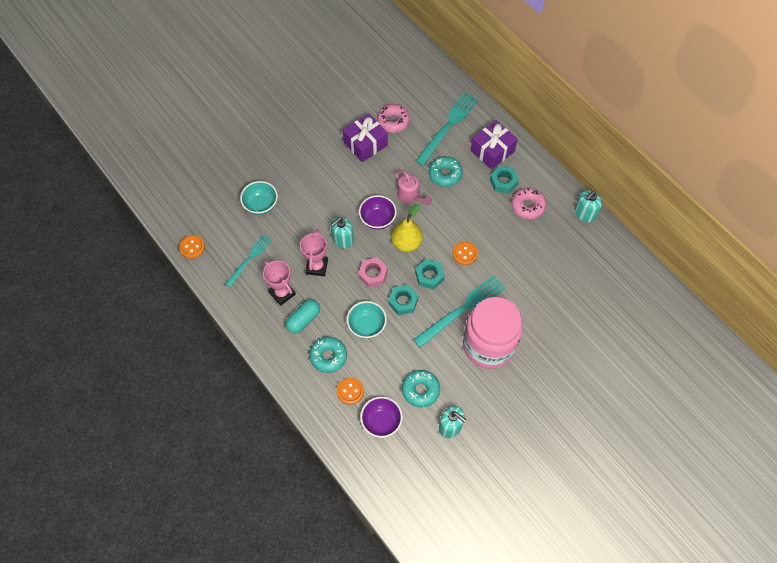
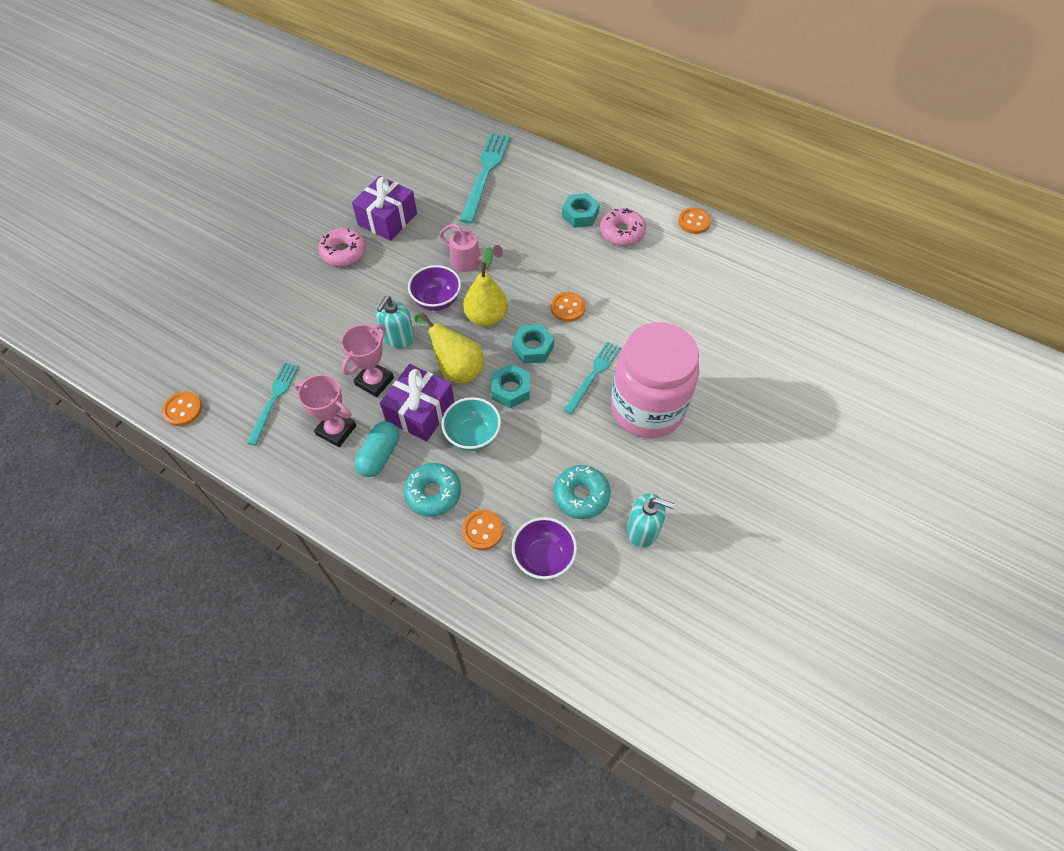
camera: 20 degrees left, 5 degrees down
(261, 205) = (268, 328): turquoise bowl -> none
(317, 267) = (374, 381): pink trophy -> pink trophy turned 45 degrees clockwise
(373, 274) = (456, 368): pink nut -> yellow pear
(393, 121) = (414, 185): pink donut -> pink donut (343, 252)
(445, 174) = (503, 226): turquoise donut -> none
(462, 309) = (593, 375): turquoise fork -> turquoise fork, size x0.62
(492, 151) = (551, 185): purple gift -> purple gift (420, 412)
(585, 213) = (694, 222): turquoise soap dispenser -> orange button

